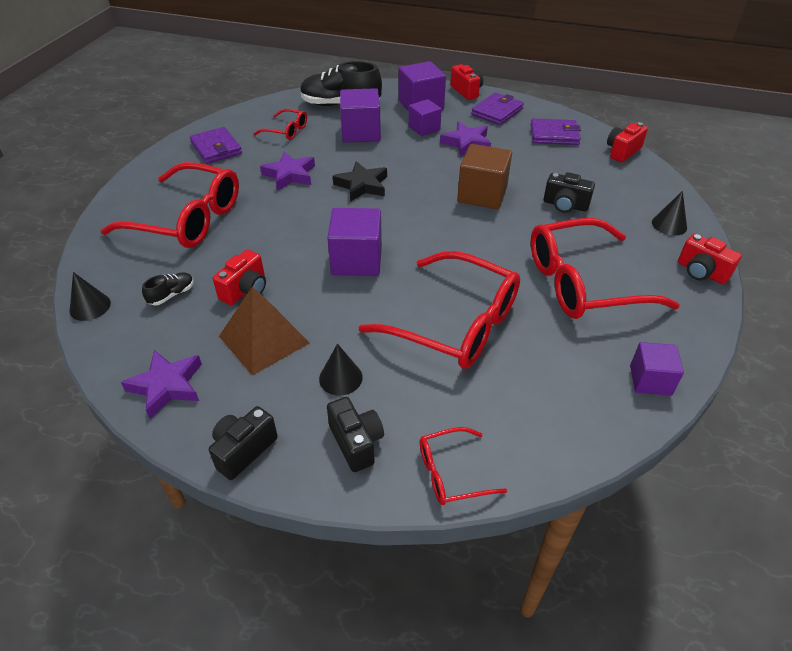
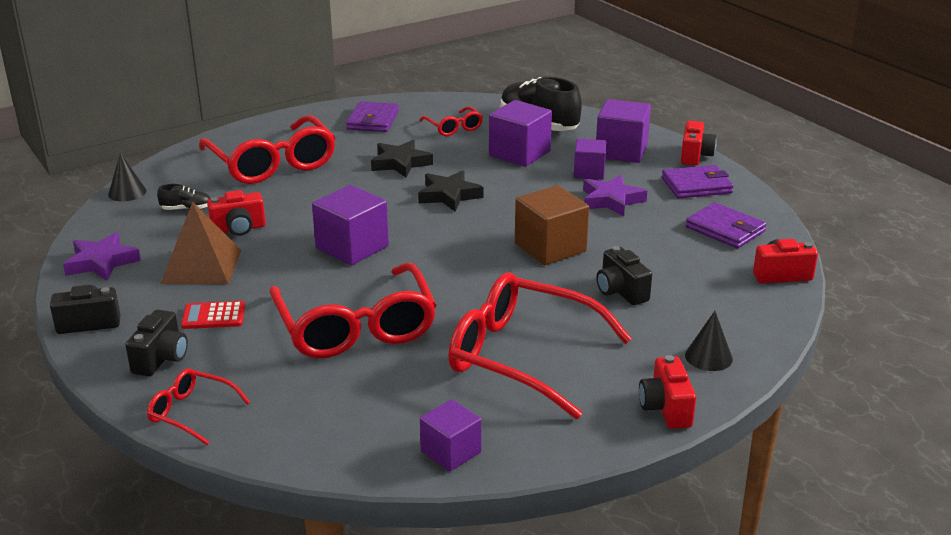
camera: 40 degrees right, 15 degrees down
(290, 175) = (400, 163): purple star -> black star
(340, 378) = (213, 316): black cone -> red calculator

